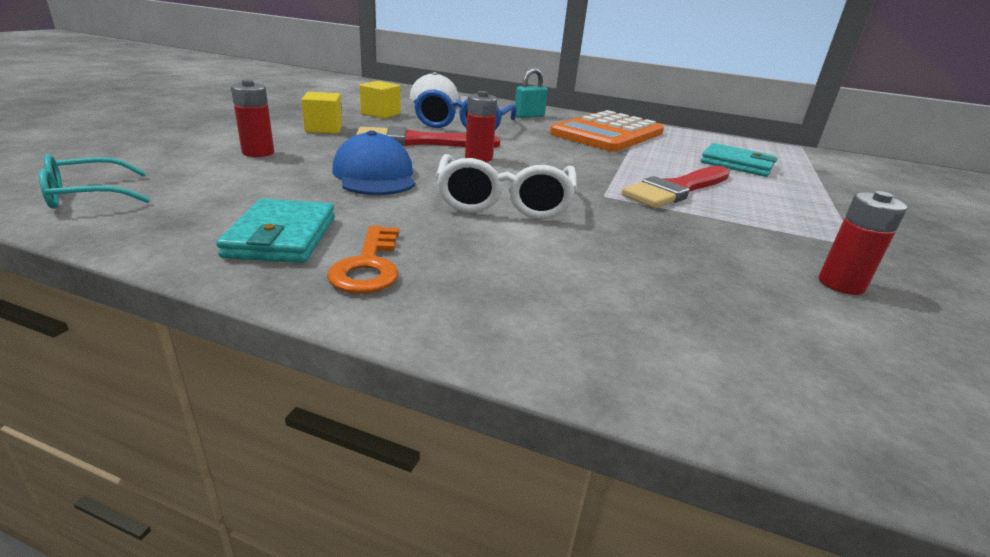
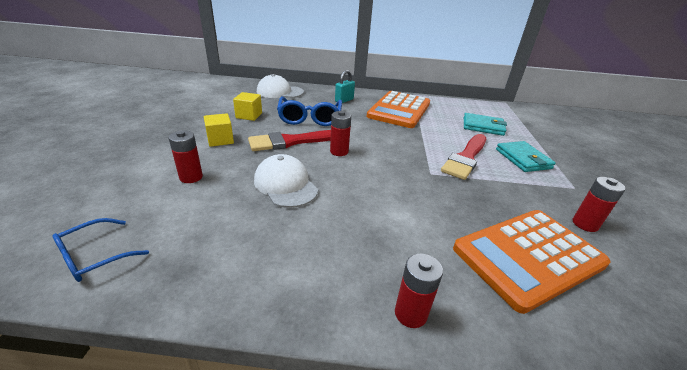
camera: 15 degrees left, 5 degrees up
(87, 195) = (94, 257): turquoise glasses -> blue glasses
(282, 236) = (265, 266): turquoise wallet -> turquoise wallet (523, 159)
(368, 266) = (338, 281): orange key -> none
(375, 175) = (285, 185): blue cap -> white cap
(447, 314) = (410, 313): none -> red battery
(504, 201) = (379, 193): white glasses -> none
(699, 298) = (528, 256): none -> orange calculator

